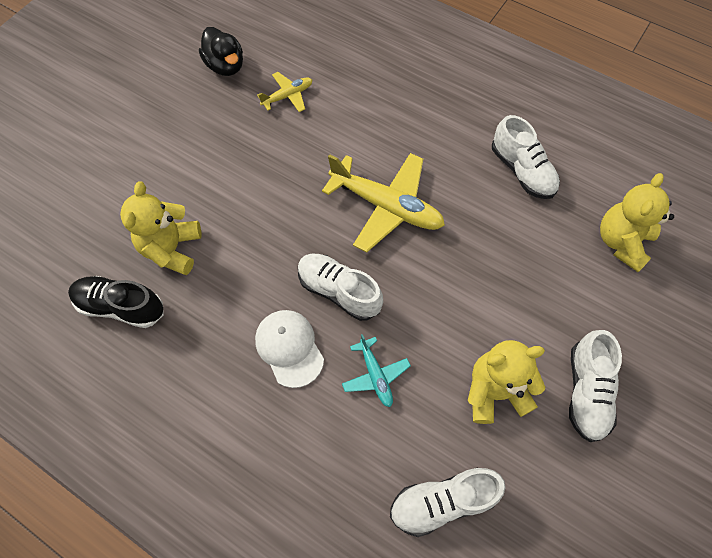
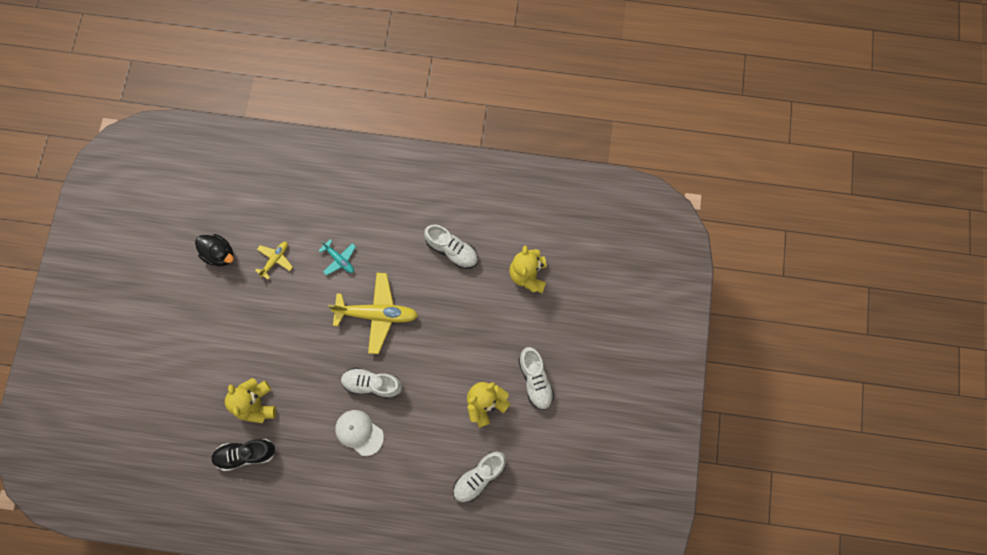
camera: 25 degrees left, 10 degrees up
(375, 375) = (415, 425): turquoise plane -> turquoise plane (339, 259)

